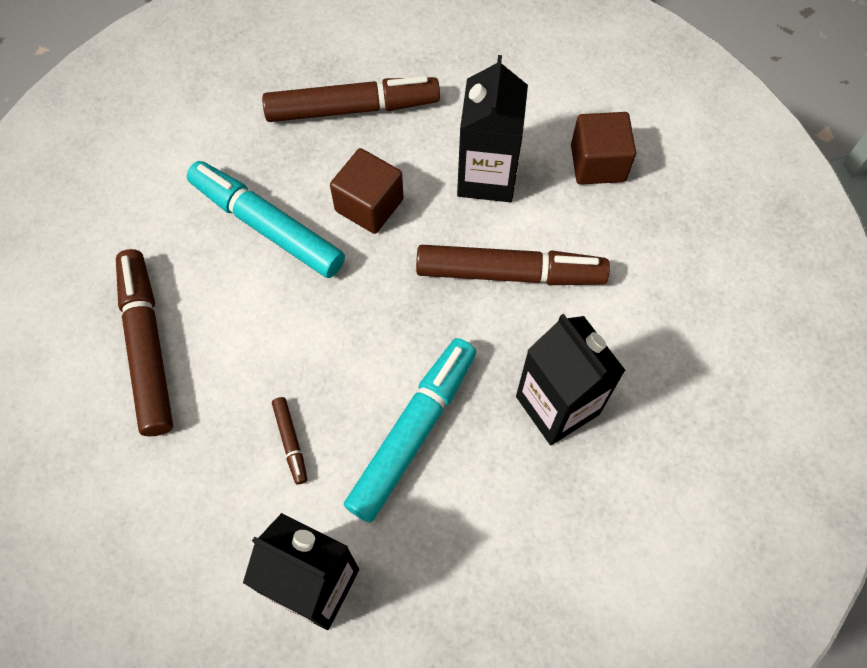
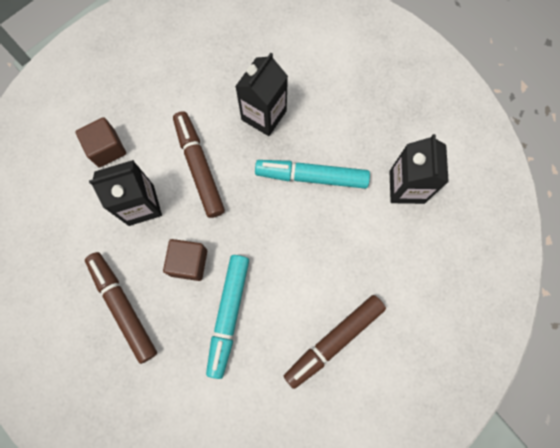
camera: 115 degrees left, 10 degrees up
(290, 441) = (346, 234): brown marker -> none

